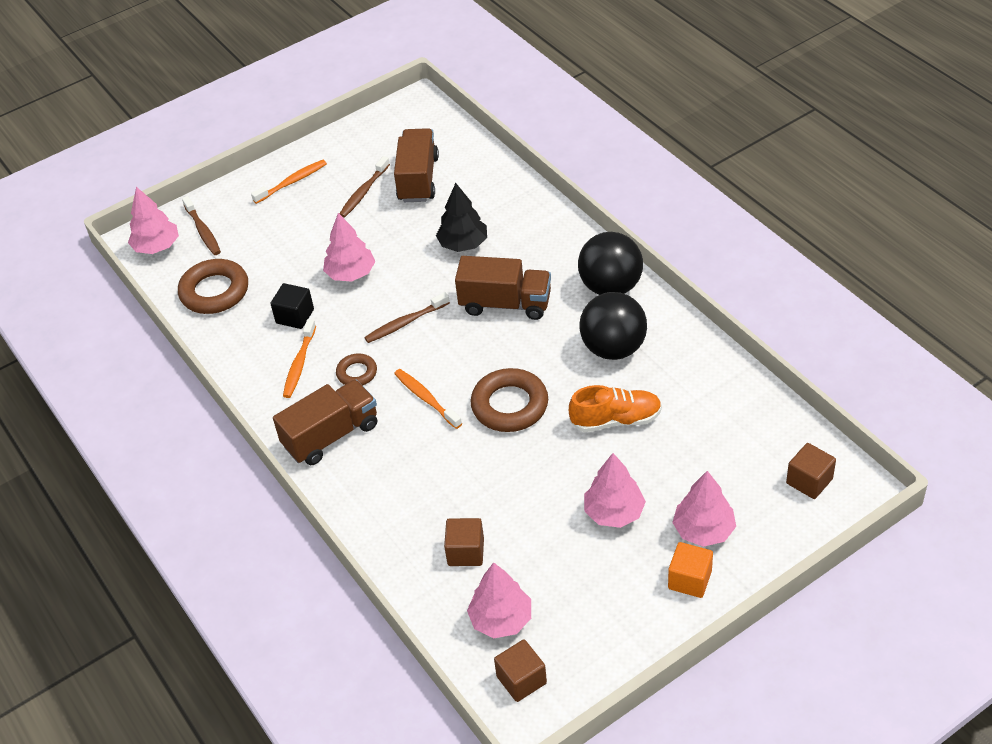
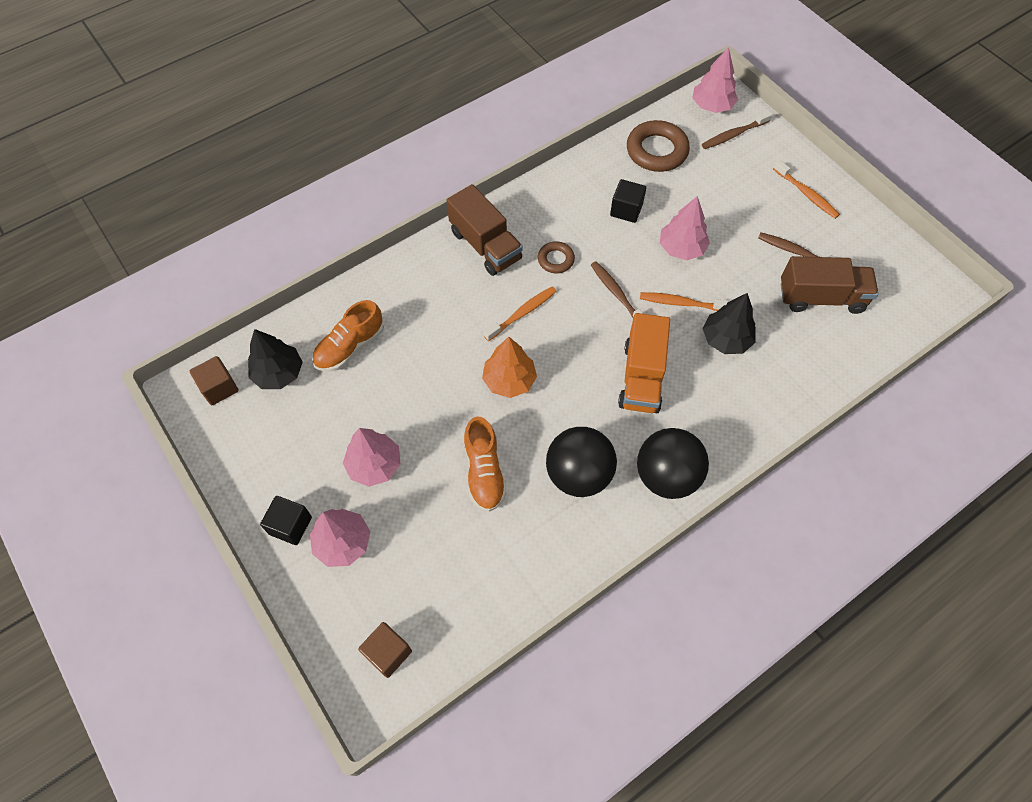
camera: 85 degrees right, 15 degrees up
(299, 364) = (569, 217): orange toothbrush -> orange toothbrush (682, 303)
(466, 552) = (350, 347): brown cube -> orange shoe
(501, 619) = (278, 373): pink tree -> black tree
(505, 304) = (641, 377): brown truck -> orange truck
(510, 405) = (509, 380): brown ring -> orange tree
(689, 580) = (290, 525): orange cube -> black cube

